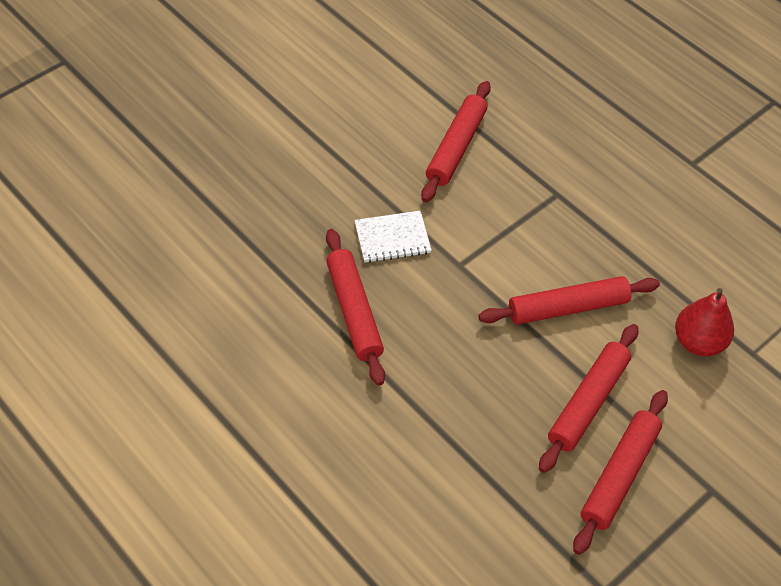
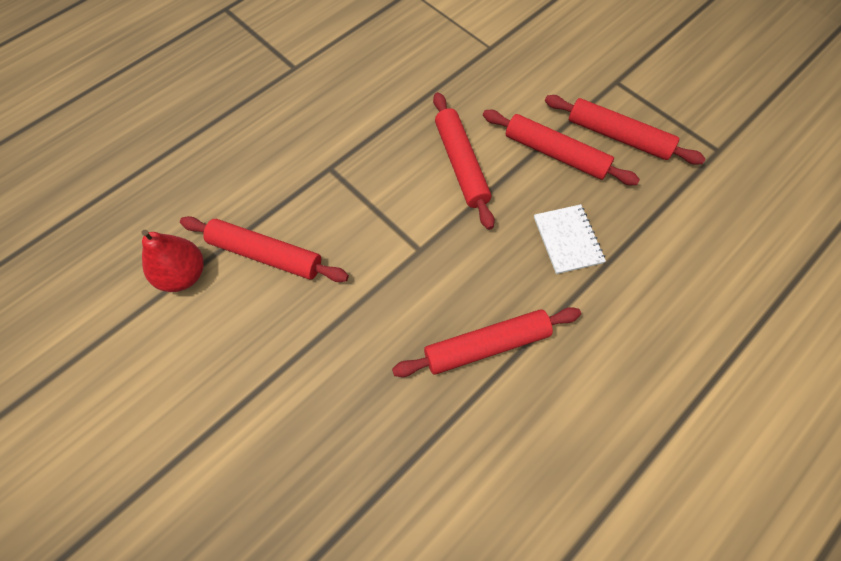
camera: 90 degrees left, 10 degrees up
(392, 238) = (390, 312): white notebook -> white notebook (568, 240)
(698, 342) = (485, 79): red pear -> red pear (183, 275)

